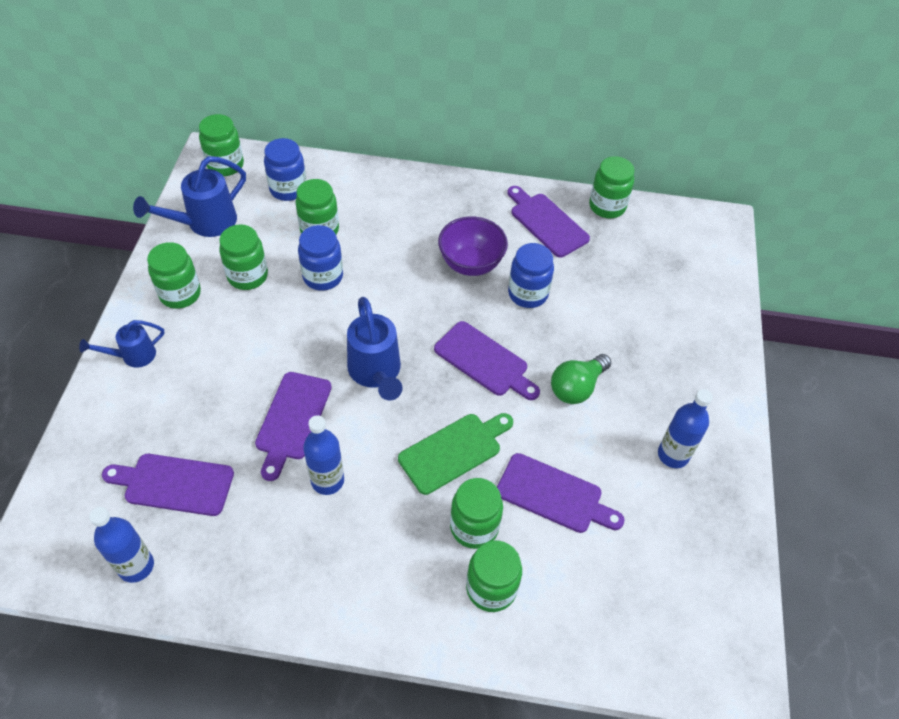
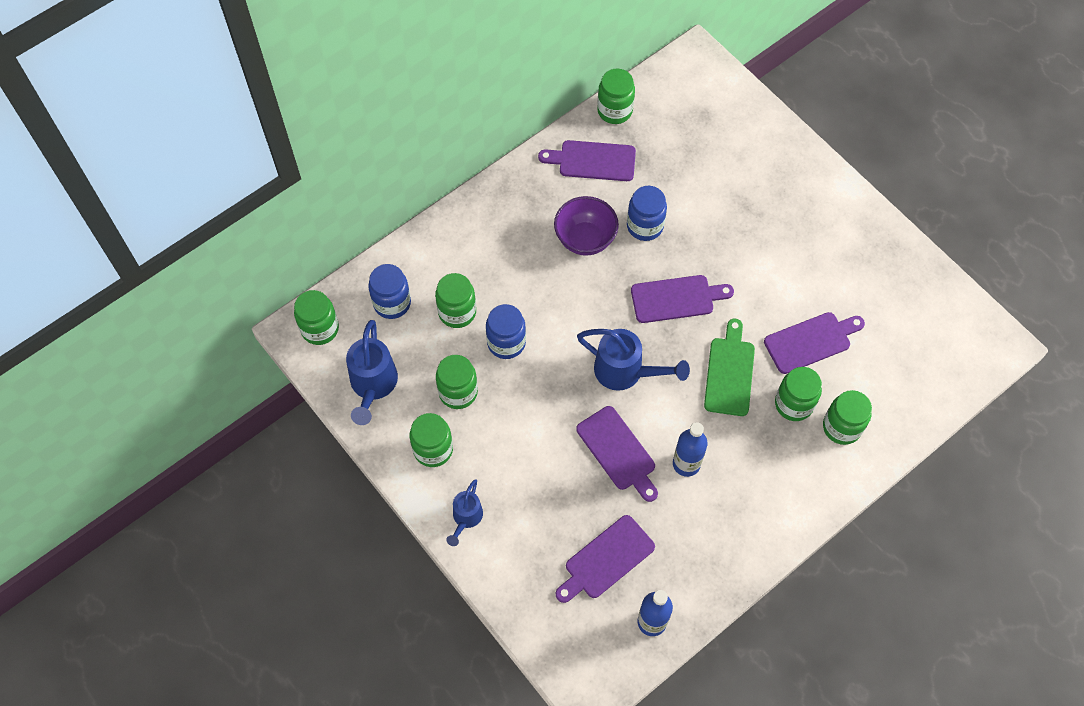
camera: 45 degrees left, 10 degrees up
(577, 387) = (746, 262): green light bulb -> none
(673, 455) = (842, 252): blue bottle -> none

